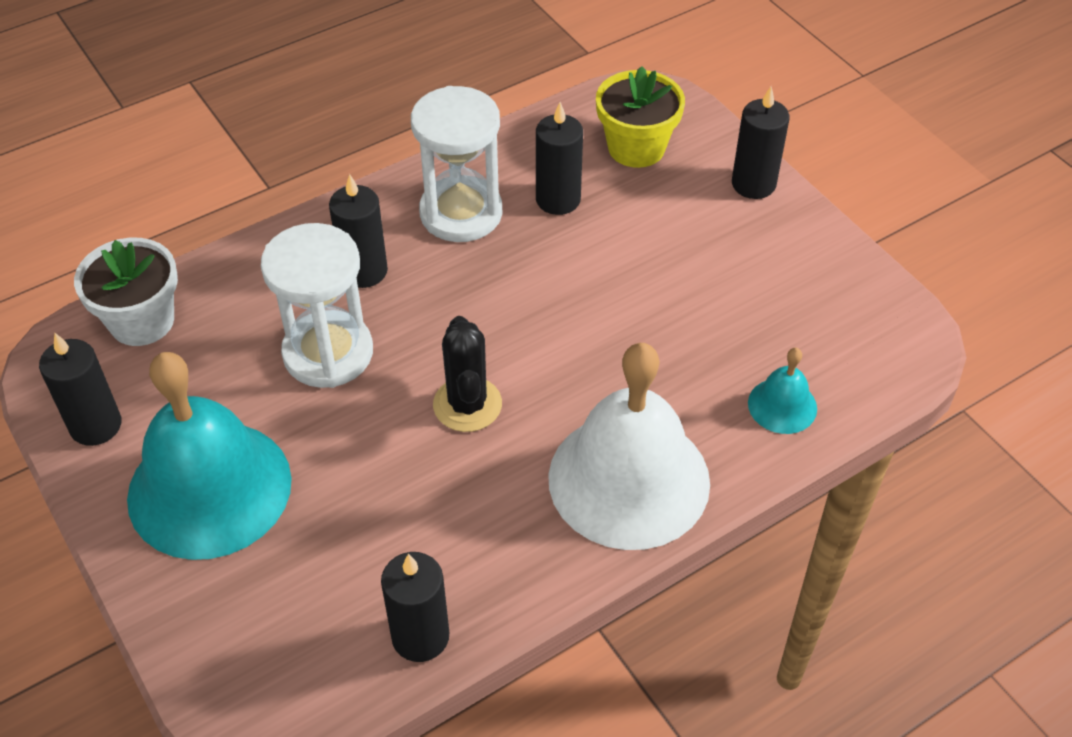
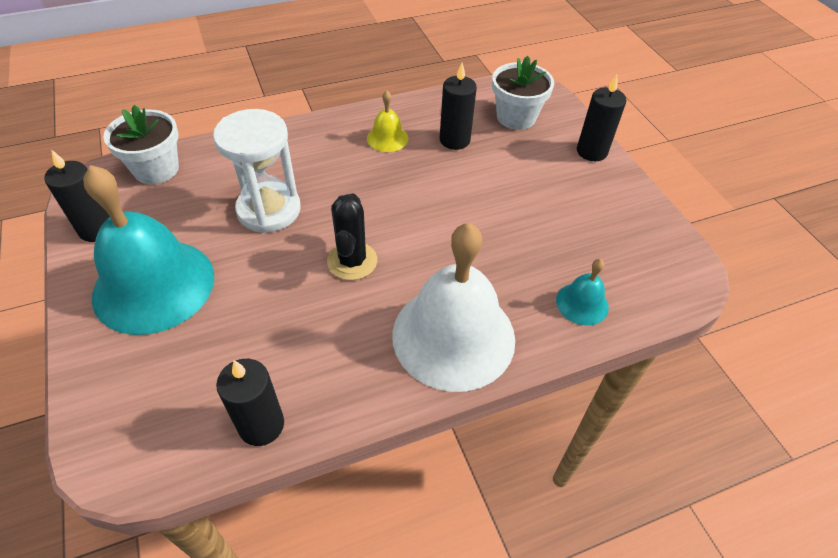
camera: 10 degrees right, 0 degrees up
(364, 271) = (311, 163): black candle -> none
(461, 213) = (387, 138): white hourglass -> yellow bell
(636, 147) = (516, 117): yellow flower pot -> white flower pot

